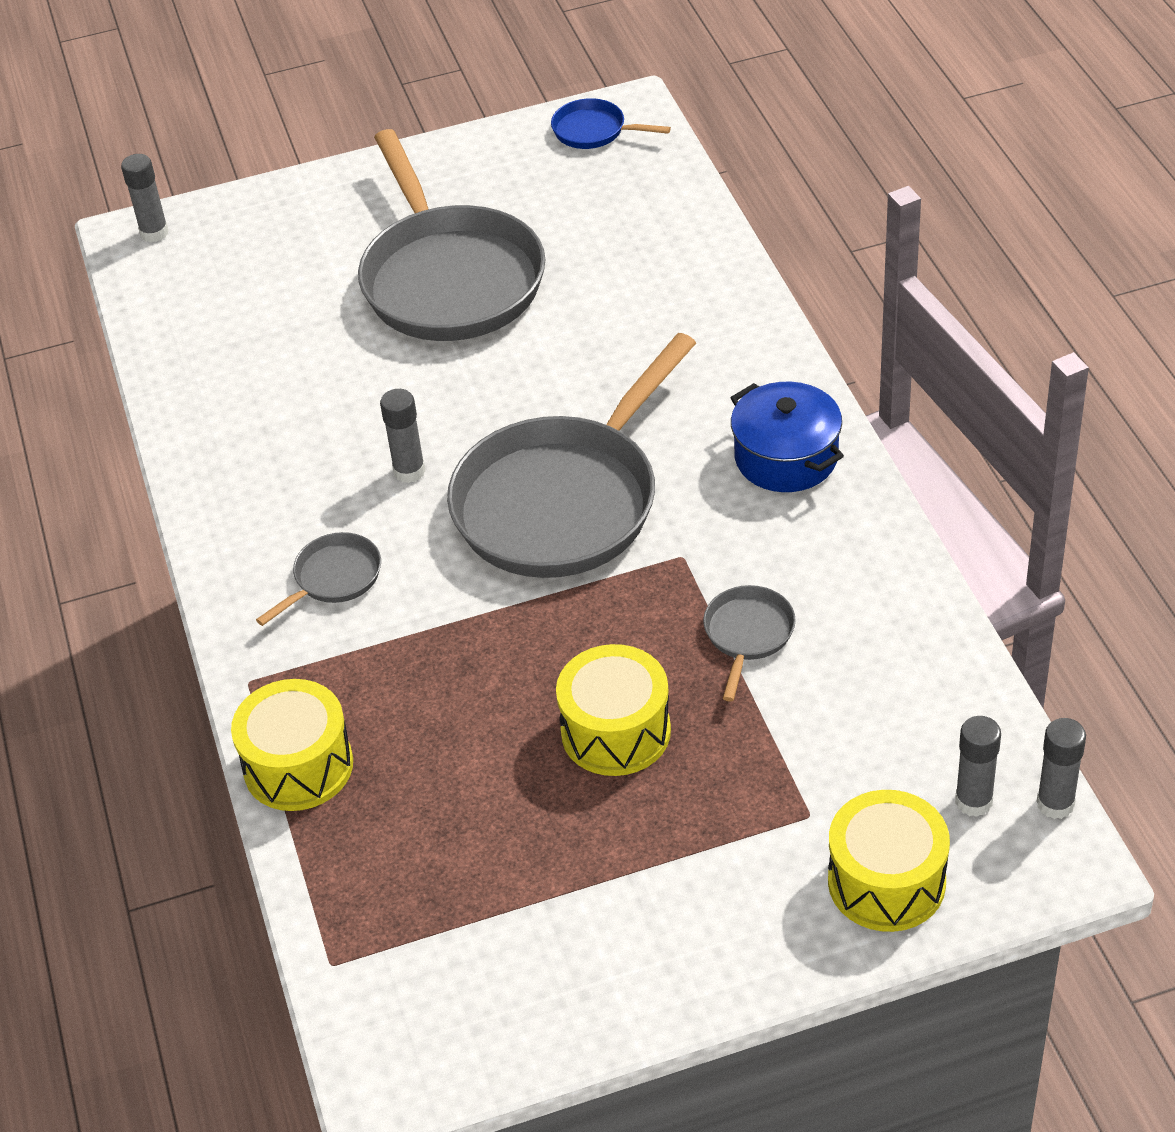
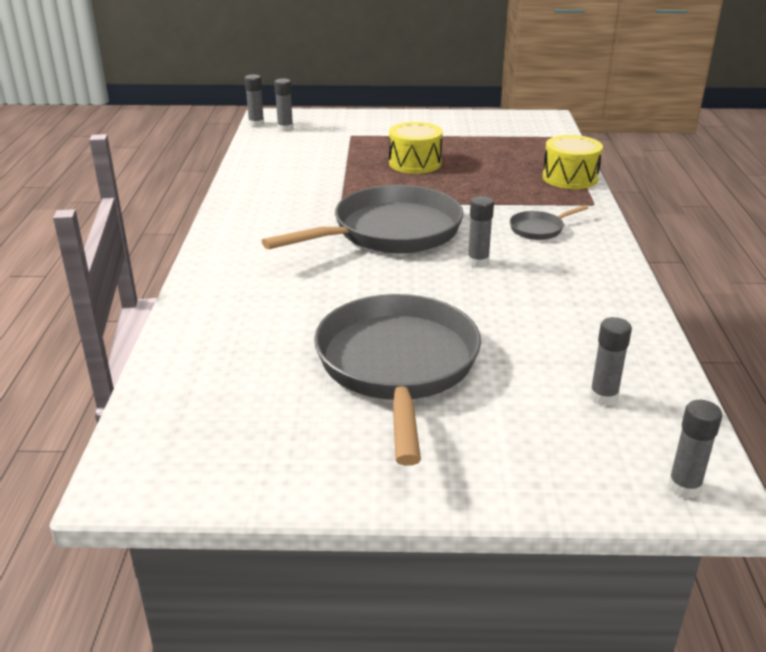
camera: 165 degrees left, 15 degrees down
(225, 302) = (603, 397): none -> grey glue stick
(593, 131) = (177, 469): blue pan -> none
(748, 635) = (332, 176): grey pan -> none
(786, 457) = (251, 224): blue pot -> none
(886, 882) = (336, 121): yellow drum -> none

